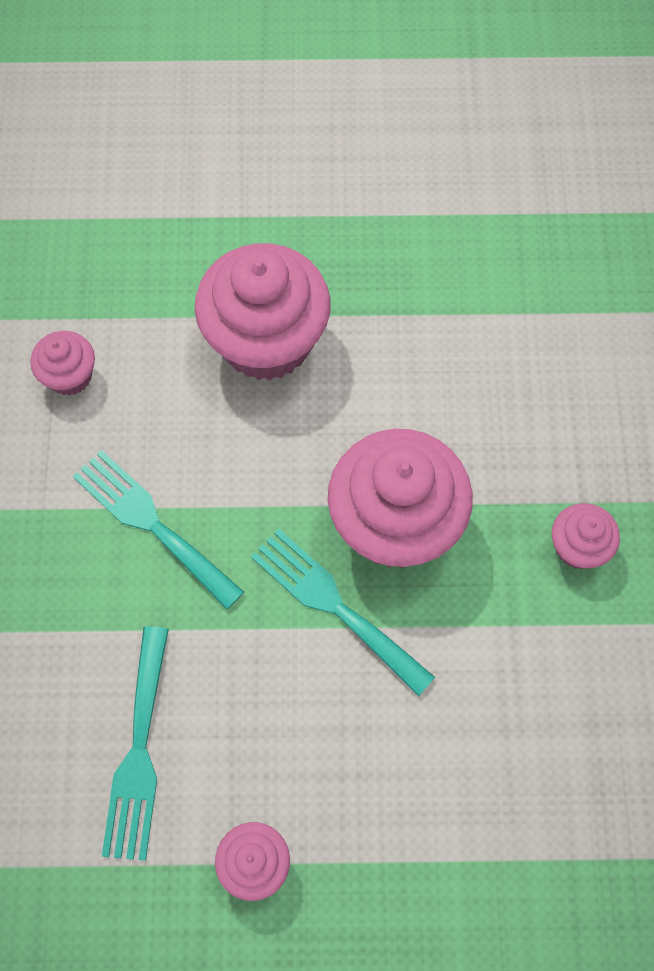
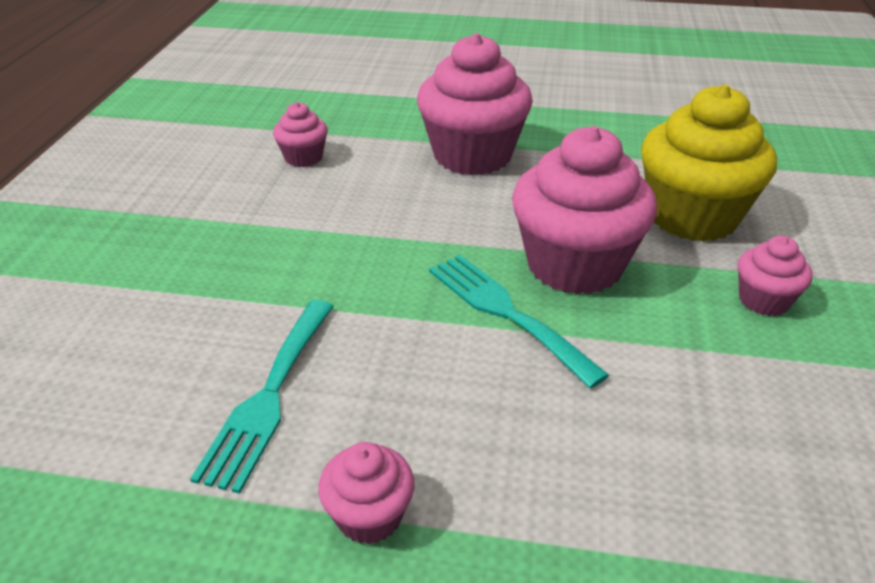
camera: 10 degrees right, 30 degrees down
(151, 523) = (342, 241): turquoise fork -> none
(514, 421) = (692, 217): none -> yellow cupcake

